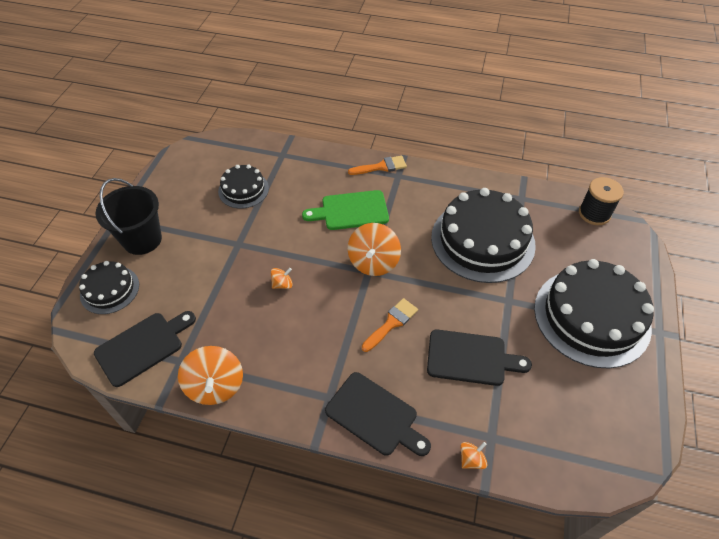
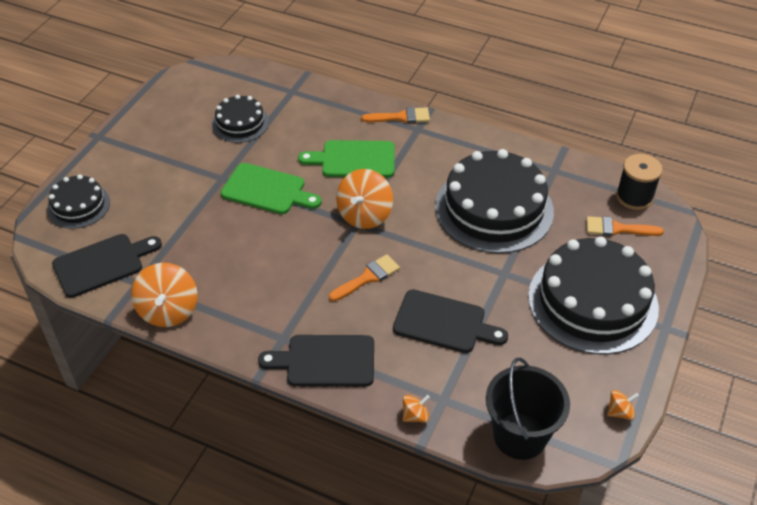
camera: 10 degrees right, 5 degrees down
(142, 239) = (121, 161): black bucket -> black bucket (520, 436)
(281, 250) = (267, 190): none -> green cutting board
(282, 284) = (260, 224): orange spinning top -> orange spinning top (620, 412)
(375, 415) = (325, 361): black cutting board -> black cutting board turned 135 degrees clockwise
(590, 244) = (617, 229): none -> orange brush

